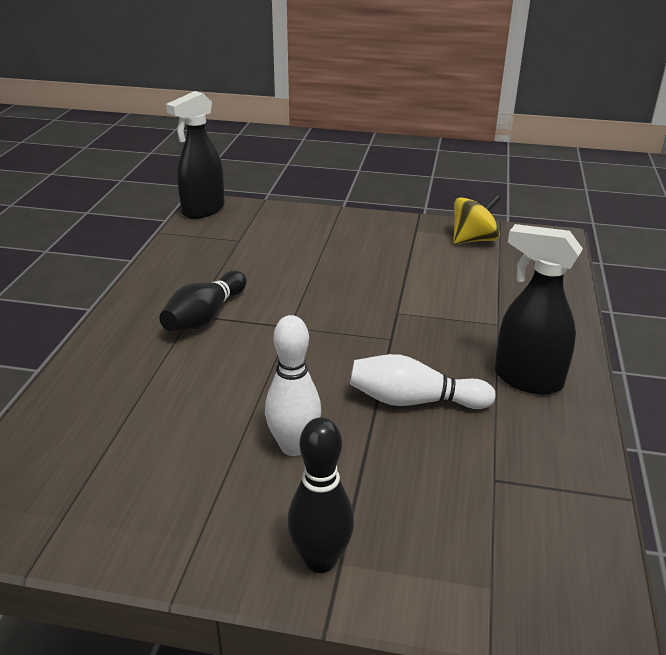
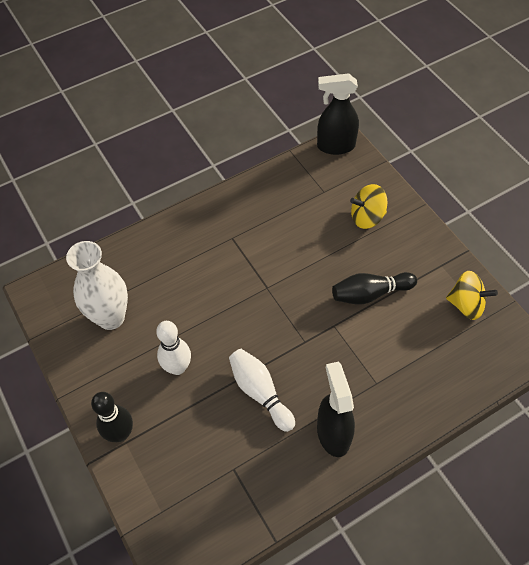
camera: 50 degrees right, 25 degrees up
(133, 465) = (111, 317): none -> white vase
(205, 316) = (236, 245): black bowling pin -> black bowling pin (370, 294)
(306, 235) = (367, 217): none -> yellow spinning top

